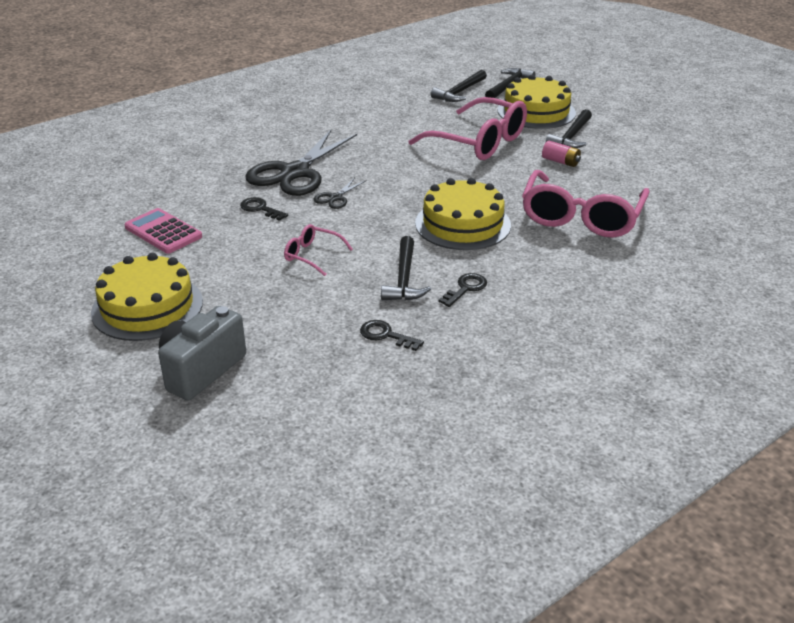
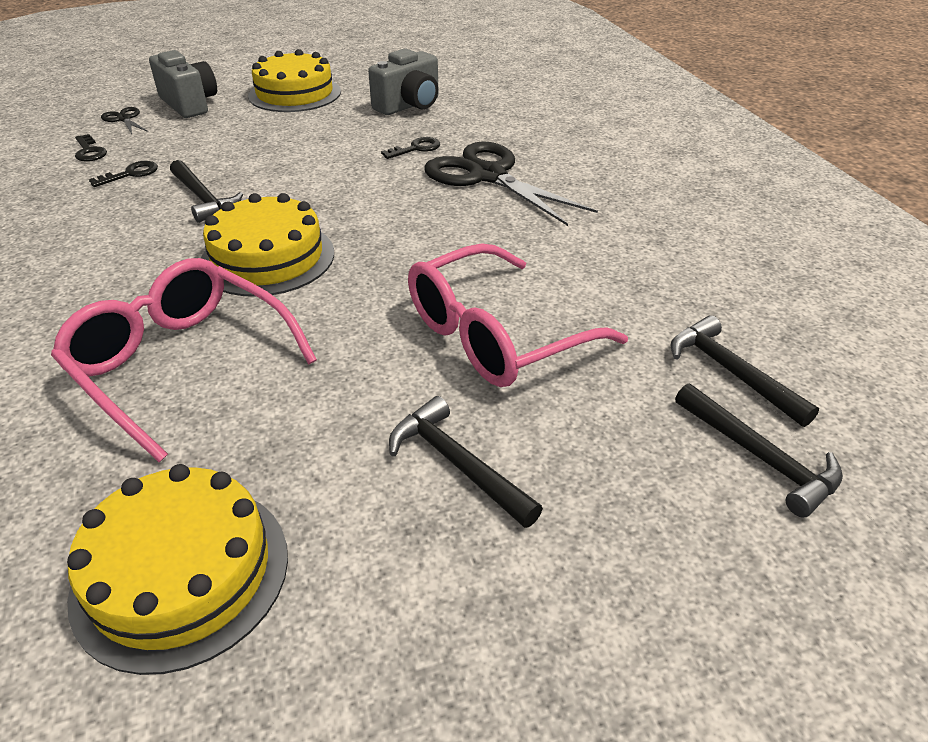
camera: 110 degrees right, 5 degrees up
(163, 232) = (409, 106): pink calculator -> grey camera
(312, 255) = (298, 161): pink glasses -> none
(335, 198) = (406, 190): black scissors -> black scissors (124, 119)
(404, 278) = (203, 199): black hammer -> black hammer turned 150 degrees counterclockwise
(465, 288) = (143, 228): black key -> black key (89, 151)
(536, 112) = (601, 454): yellow cake -> yellow cake (181, 573)
(560, 162) = (365, 407): pink battery -> none

